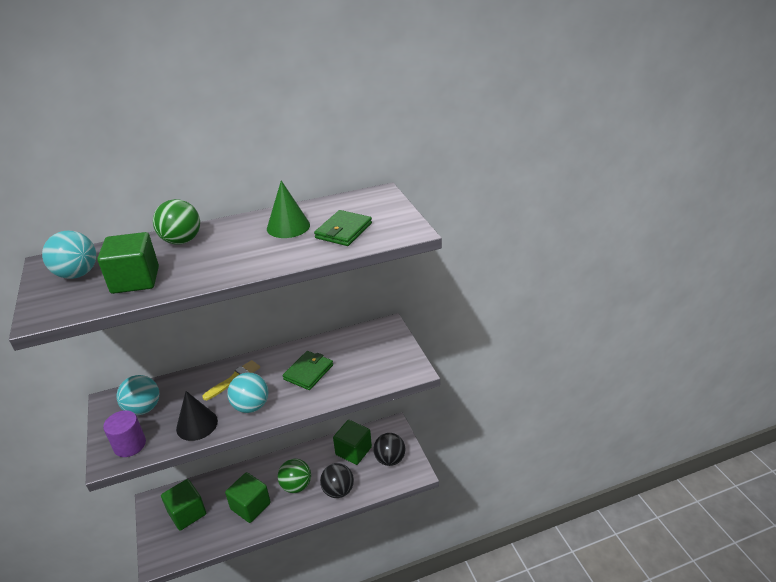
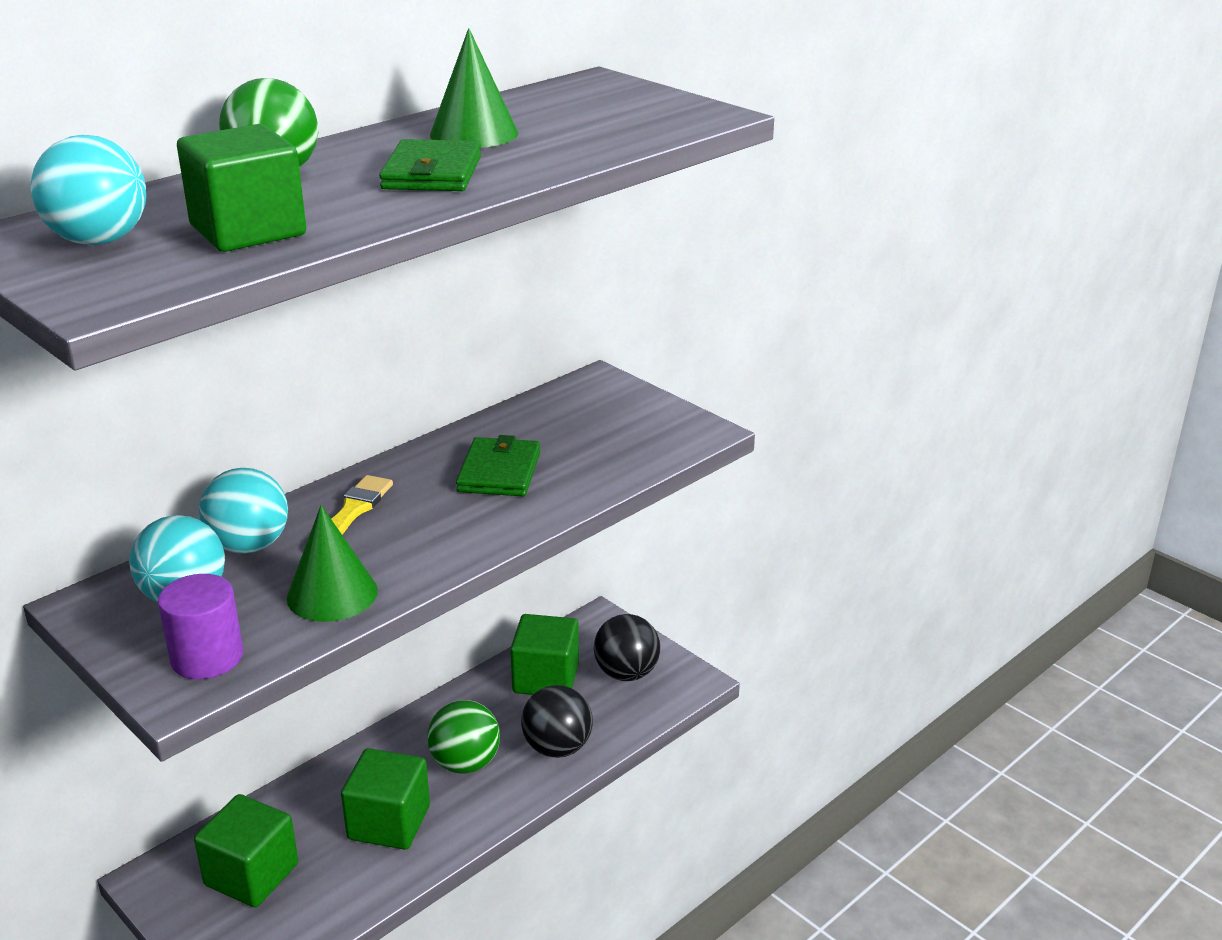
camera: 25 degrees left, 5 degrees down
(197, 424) = (332, 594): black cone -> green cone
(251, 406) = (425, 543): turquoise ball -> turquoise ball (249, 546)
(344, 231) = (589, 127): green wallet -> green wallet (432, 173)

